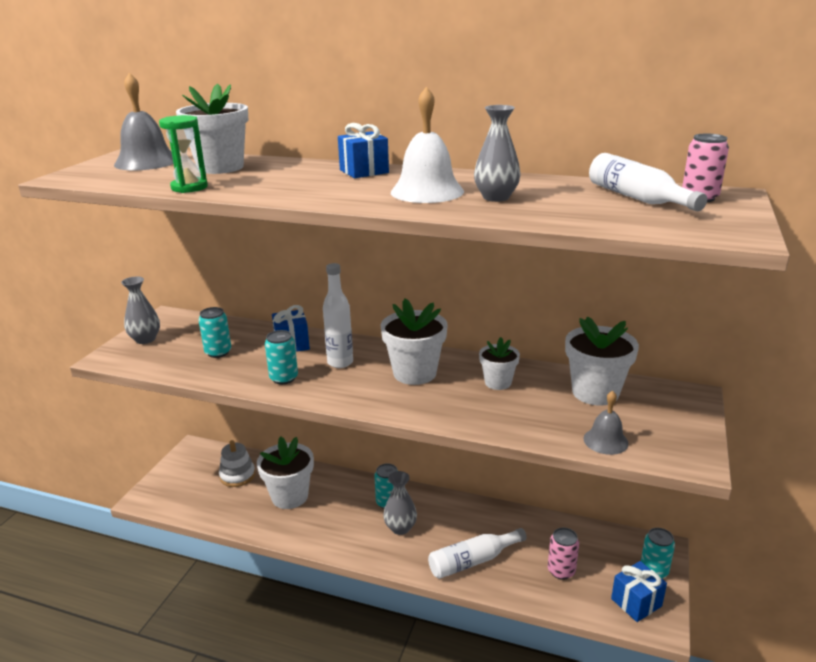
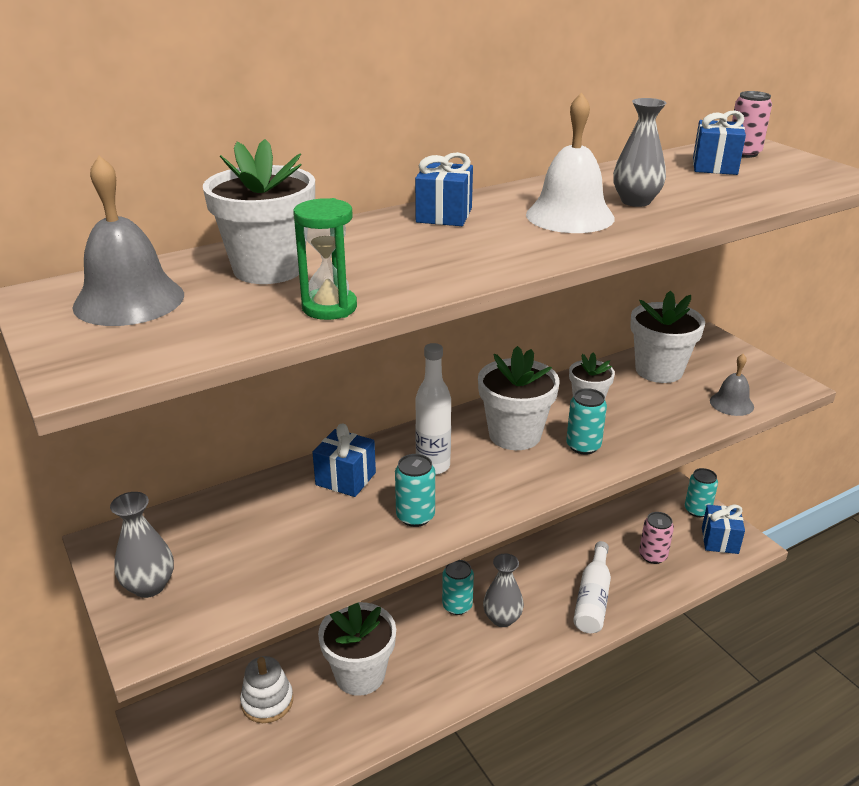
camera: 50 degrees left, 5 degrees up
(218, 352) = (283, 538): turquoise can -> turquoise can (583, 446)
(637, 198) = (714, 166): white bottle -> blue gift

